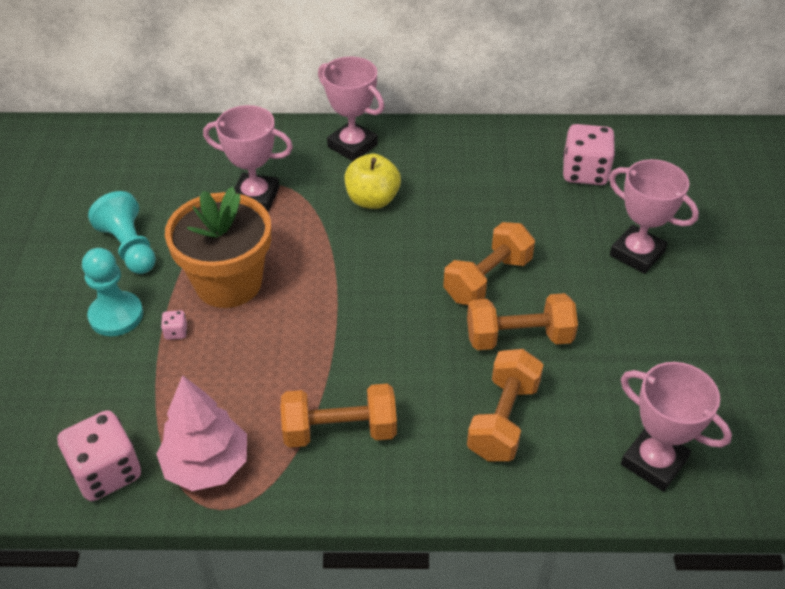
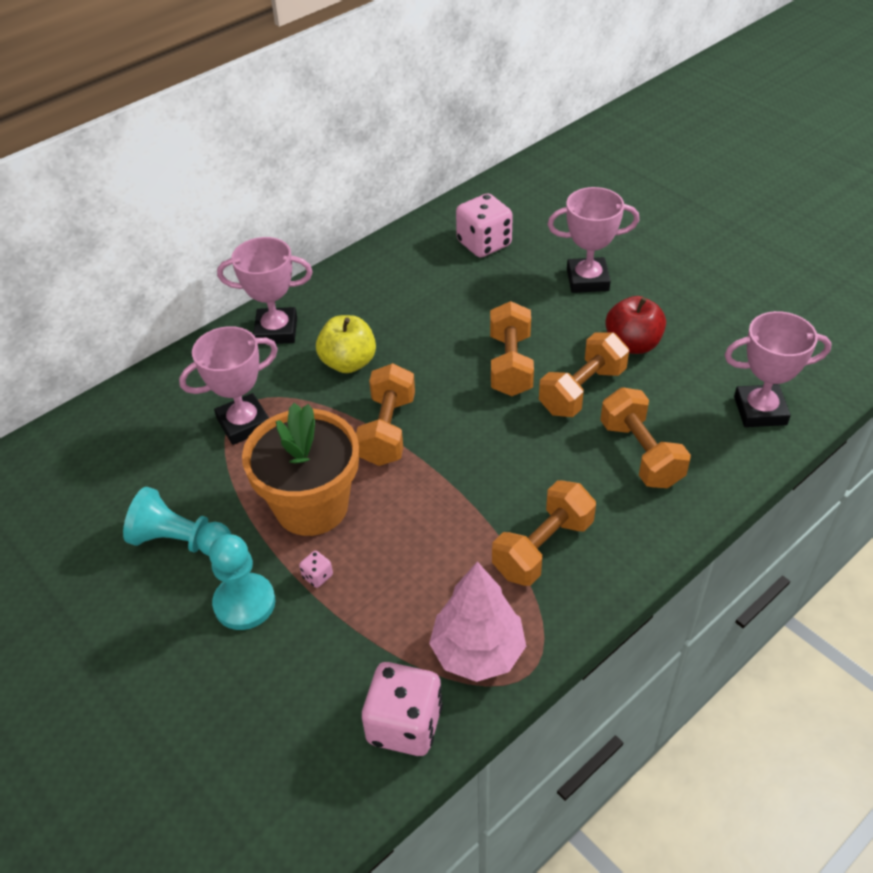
camera: 40 degrees left, 0 degrees up
(339, 266) = (387, 430): none -> orange dumbbell
(609, 330) = (632, 344): none -> red apple

